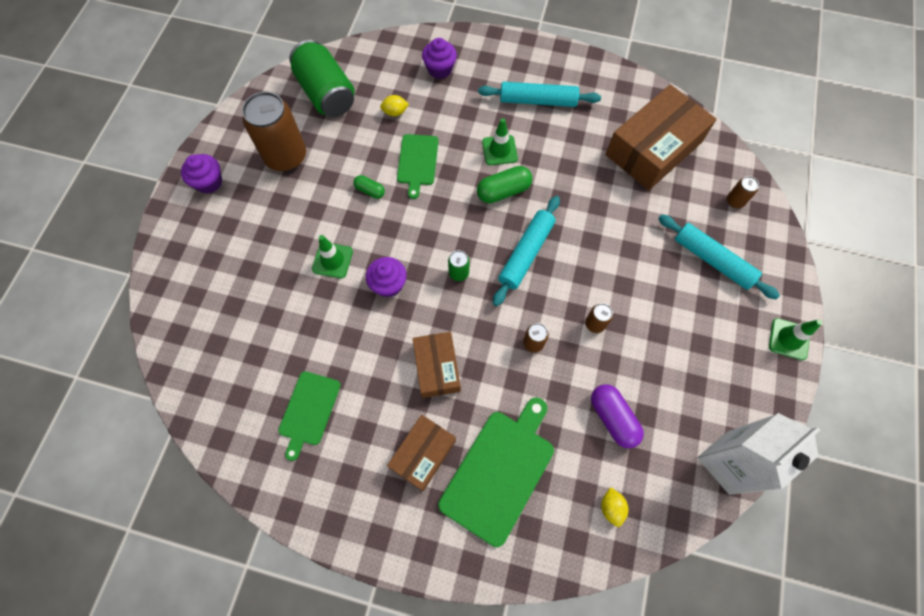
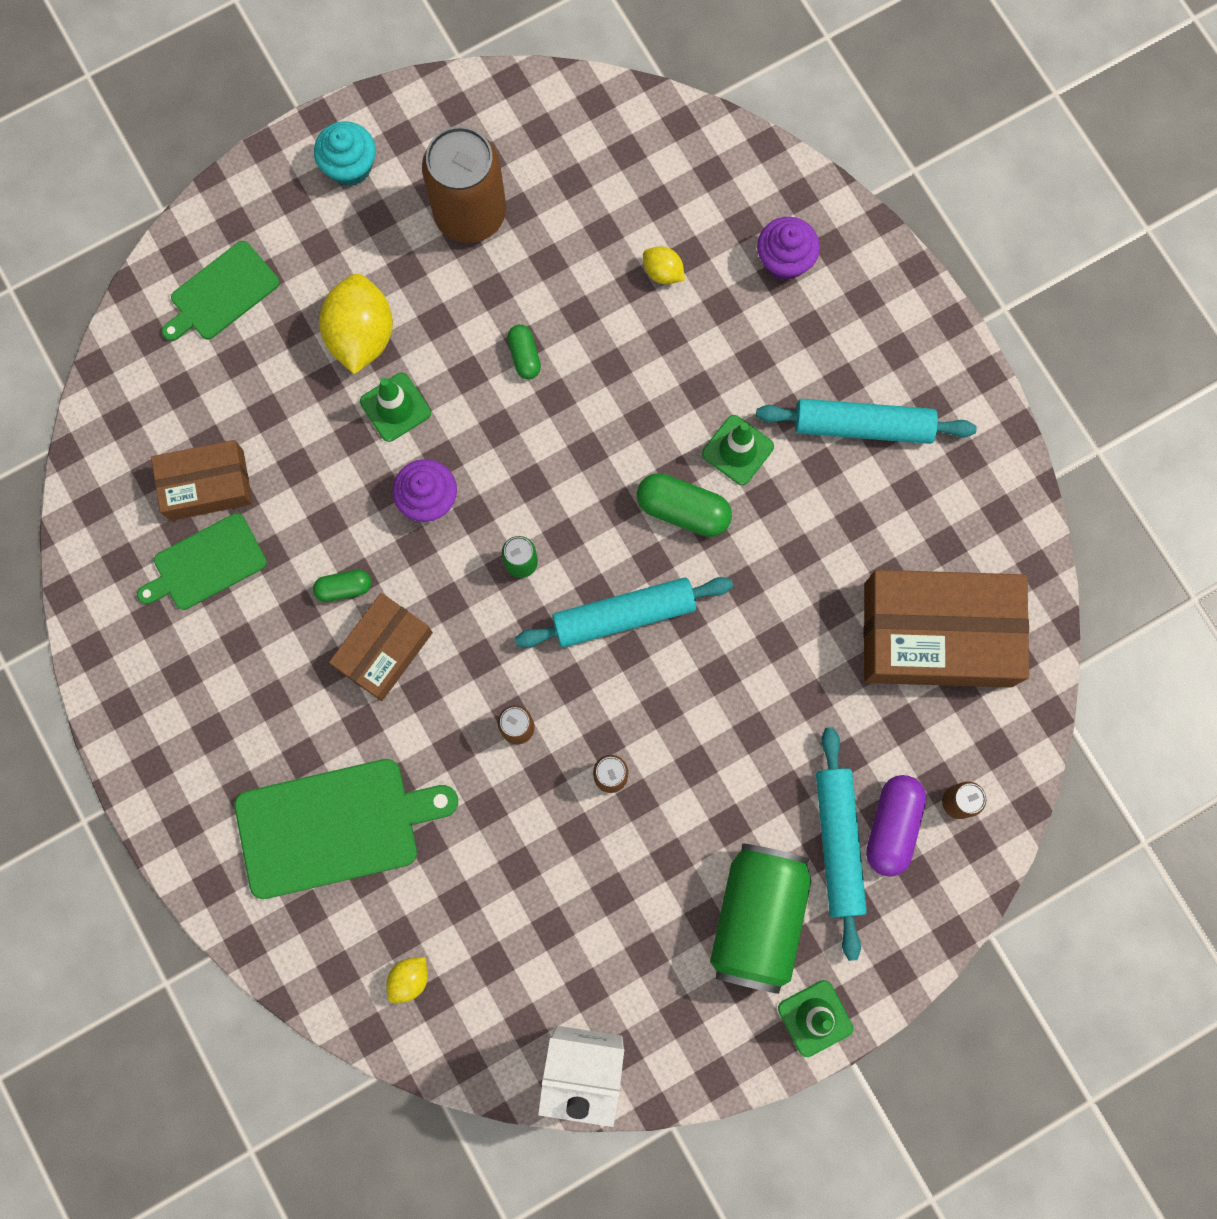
camera: 45 degrees right, 10 degrees up
(209, 182) = (350, 166): purple cupcake -> turquoise cupcake
(285, 244) = (361, 335): none -> yellow lemon
(326, 94) = (604, 164): green can -> green can (757, 917)
(389, 358) = (344, 588): none -> green capsule
(417, 162) = (619, 370): green cutting board -> green cutting board (221, 293)
(423, 454) = (276, 728): brown box -> brown box (206, 485)
(538, 101) = (862, 426): turquoise rolling pin -> turquoise rolling pin turned 45 degrees counterclockwise
(613, 418) = (513, 895): purple capsule -> purple capsule (892, 826)

